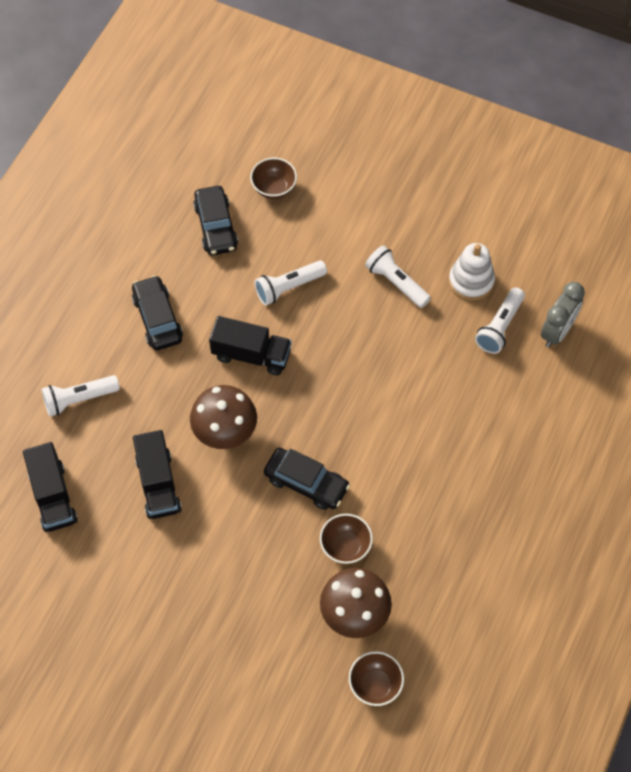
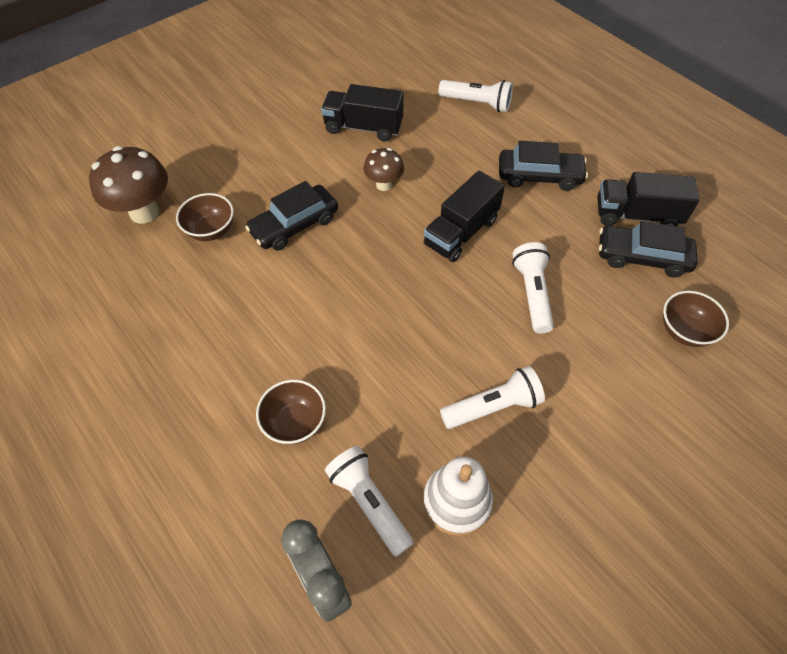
camera: 115 degrees right, 5 degrees down
(53, 496) = (393, 68): black truck -> black truck (636, 215)
(79, 399) = (477, 103): white flashlight -> white flashlight turned 105 degrees clockwise
(225, 434) = (384, 185): brown mushroom -> brown mushroom, size x0.58
(375, 684) = (75, 203): brown bowl -> brown bowl (295, 422)

